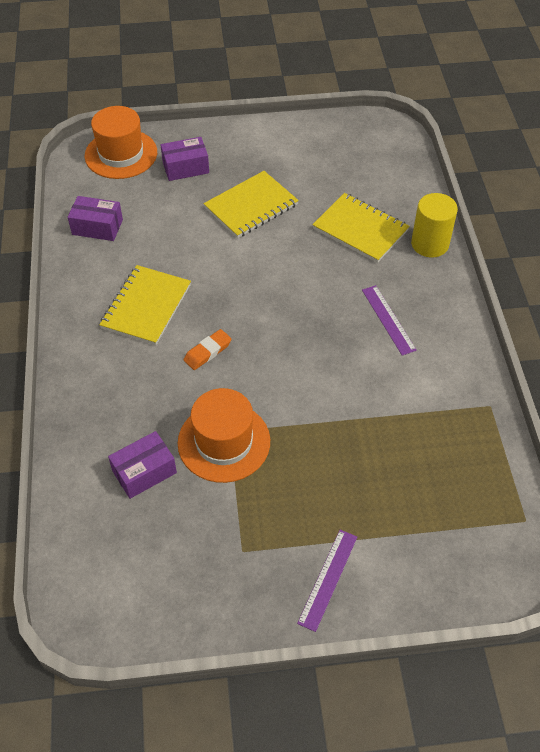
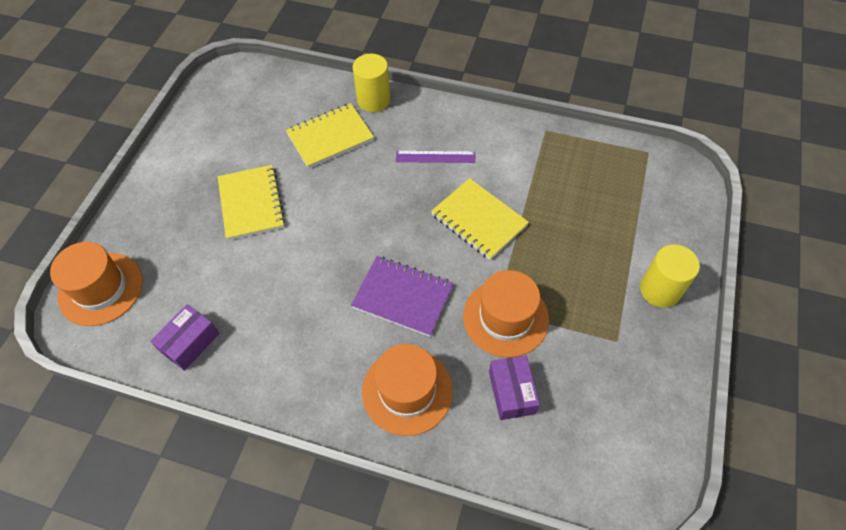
camera: 65 degrees left, 5 degrees up
(113, 389) = (407, 391): none -> orange hat
(146, 306) = (322, 330): yellow notebook -> yellow notebook (479, 220)
(185, 167) = (163, 238): purple box -> none
(207, 352) = (403, 297): orange eraser -> purple notebook
(328, 579) = (660, 290): purple ruler -> yellow cylinder

